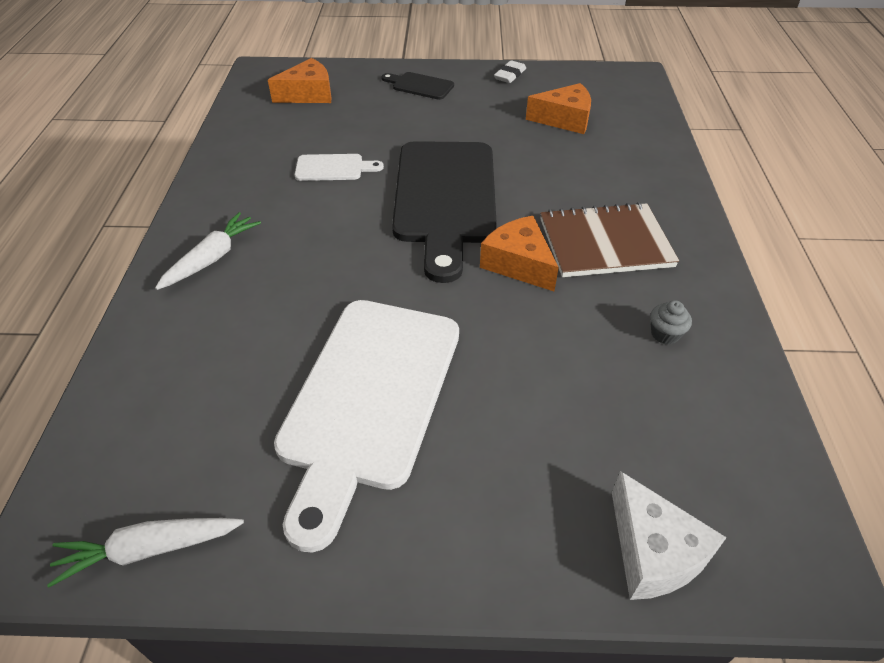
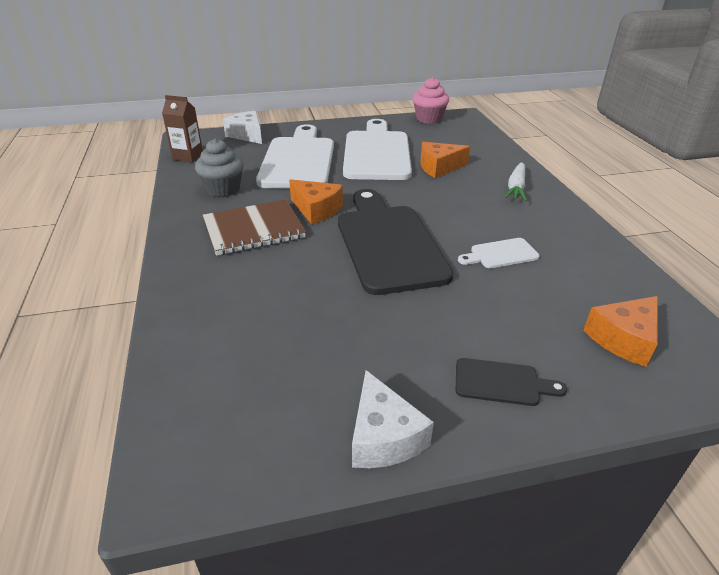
camera: 165 degrees right, 10 degrees down
(149, 549) = (429, 119): white carrot -> pink cupcake
(510, 75) = (383, 437): white eraser -> white cheese
(532, 401) = (298, 160): none -> white cutting board
(564, 119) = (290, 353): orange cheese -> orange cheese (439, 167)
(665, 334) = (223, 189): grey cupcake -> grey cupcake, size x1.95
(771, 464) = (188, 156): none -> brown carton

